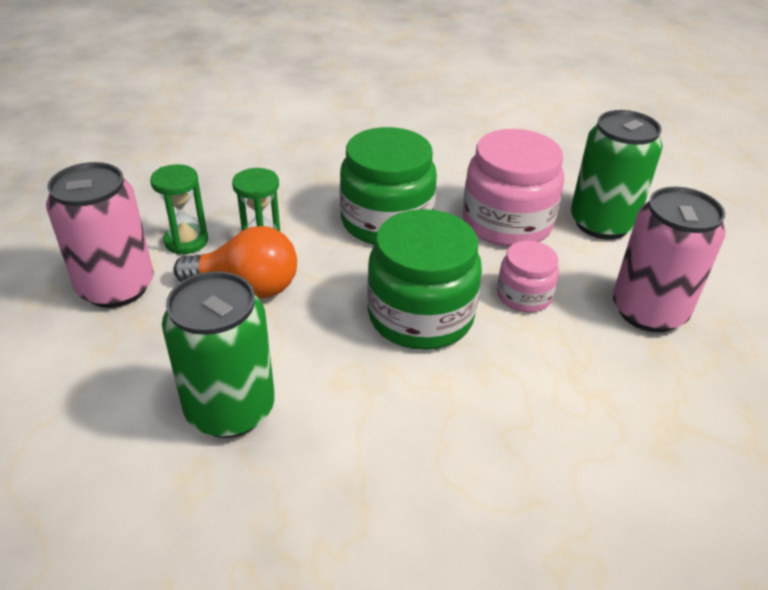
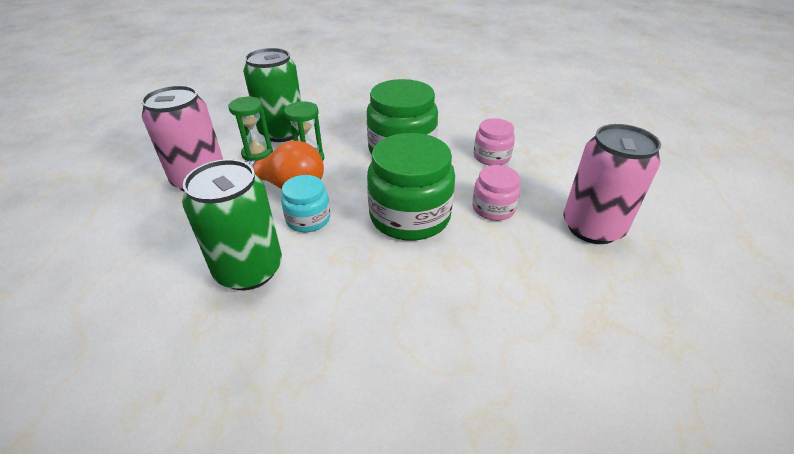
camera: 10 degrees right, 0 degrees up
(288, 332) = (308, 219): none -> turquoise jar
(507, 223) = (491, 157): pink jar -> pink jar, size x0.54
(602, 223) = (565, 162): green can -> green can (282, 132)

